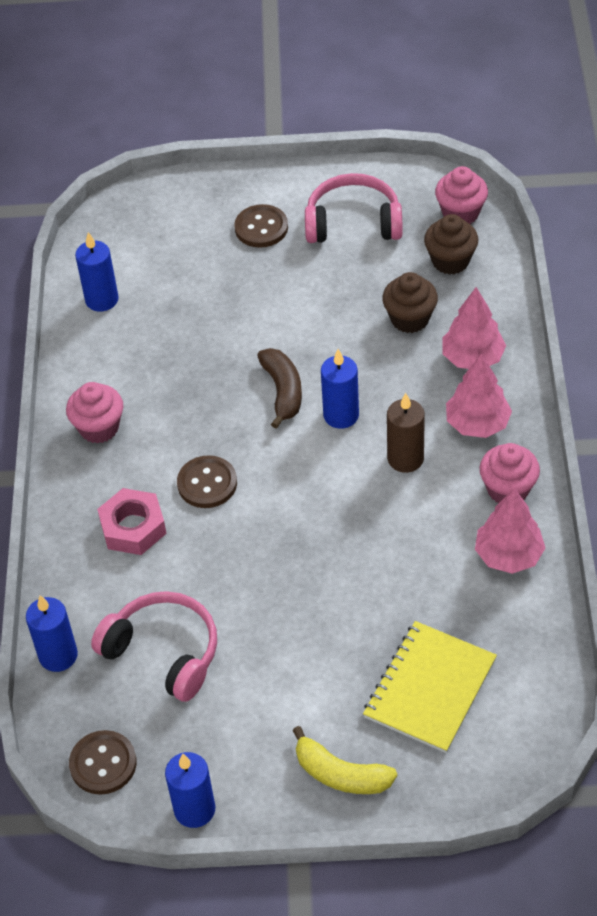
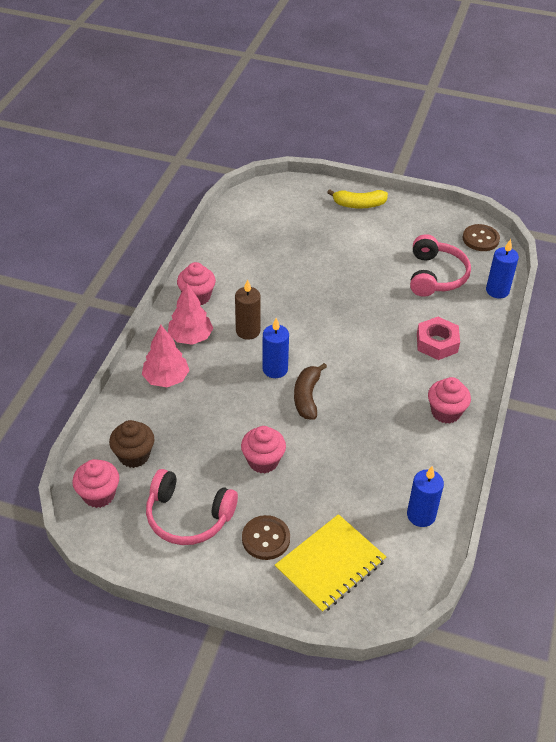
camera: 165 degrees left, 5 degrees down
(163, 652) = (435, 276): pink headphones -> pink headphones turned 135 degrees counterclockwise
(194, 809) = (437, 211): blue candle -> none
(207, 483) = (381, 354): brown button -> none
(301, 300) = (263, 461): none -> pink cupcake
(341, 774) = (359, 205): yellow banana -> yellow banana turned 135 degrees clockwise
(410, 319) = (191, 420): brown cupcake -> none
(430, 688) = (297, 223): yellow notebook -> yellow notebook (330, 564)
(508, 555) = (219, 266): pink tree -> none

